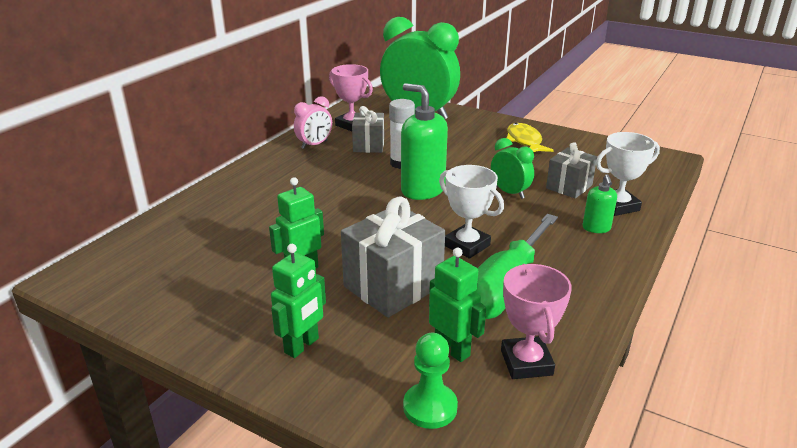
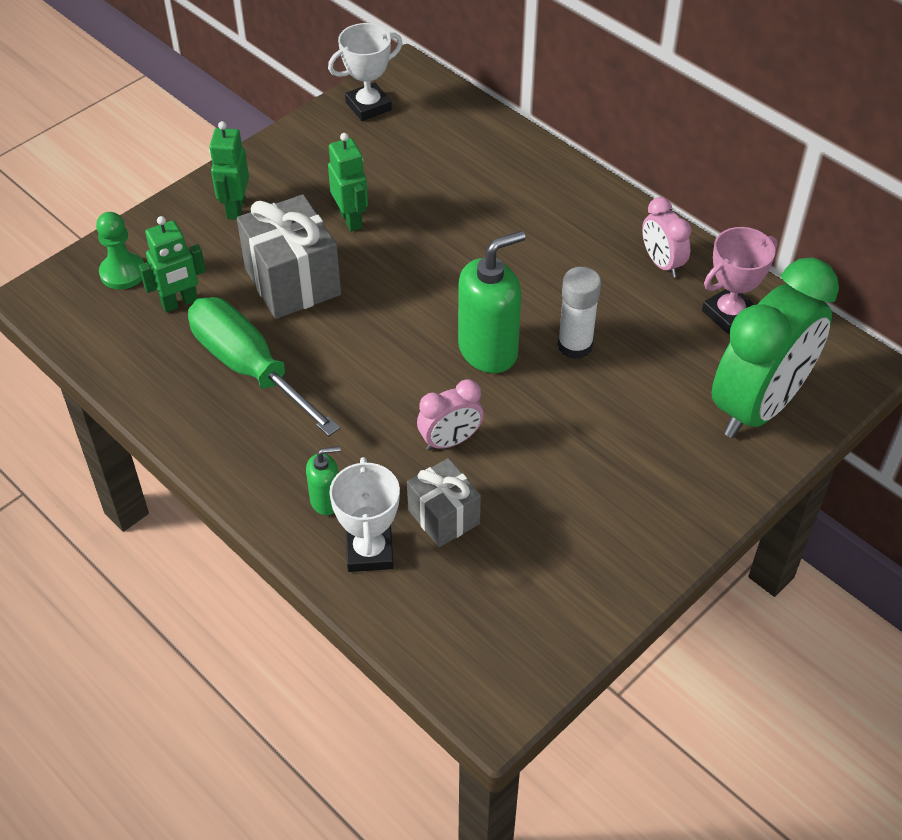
camera: 105 degrees right, 20 degrees up
(302, 346) = (235, 208): green robot -> green robot turned 45 degrees clockwise
(368, 145) = (645, 321): grey gift -> none
(467, 245) = (341, 359): white trophy -> white trophy (368, 106)
(510, 192) = (450, 441): green clock -> pink clock
(524, 141) = (615, 519): yellow fish -> none
(526, 362) = (137, 348): pink trophy -> none
(596, 228) = (326, 500): green soap dispenser -> green soap dispenser turned 150 degrees clockwise

